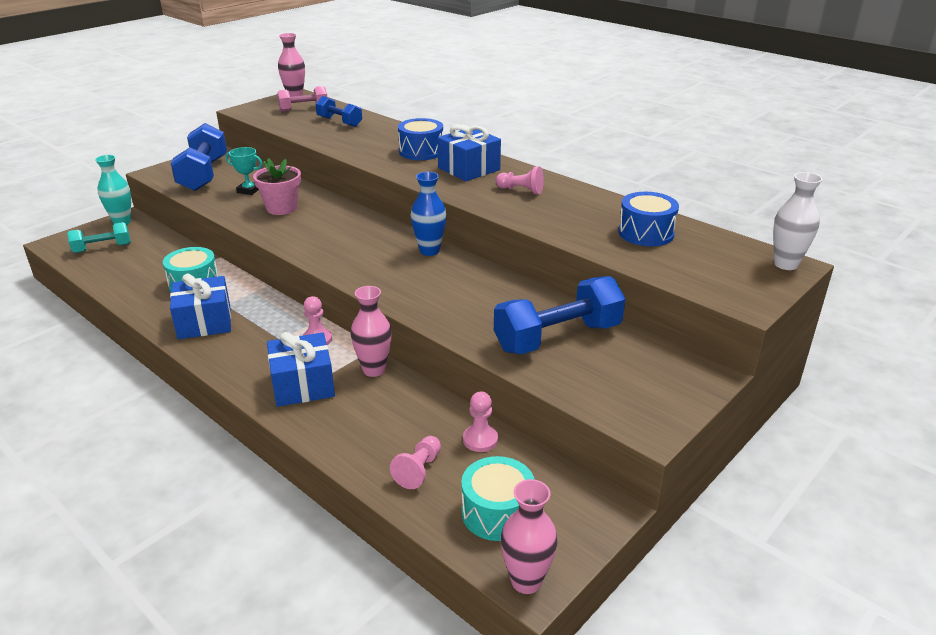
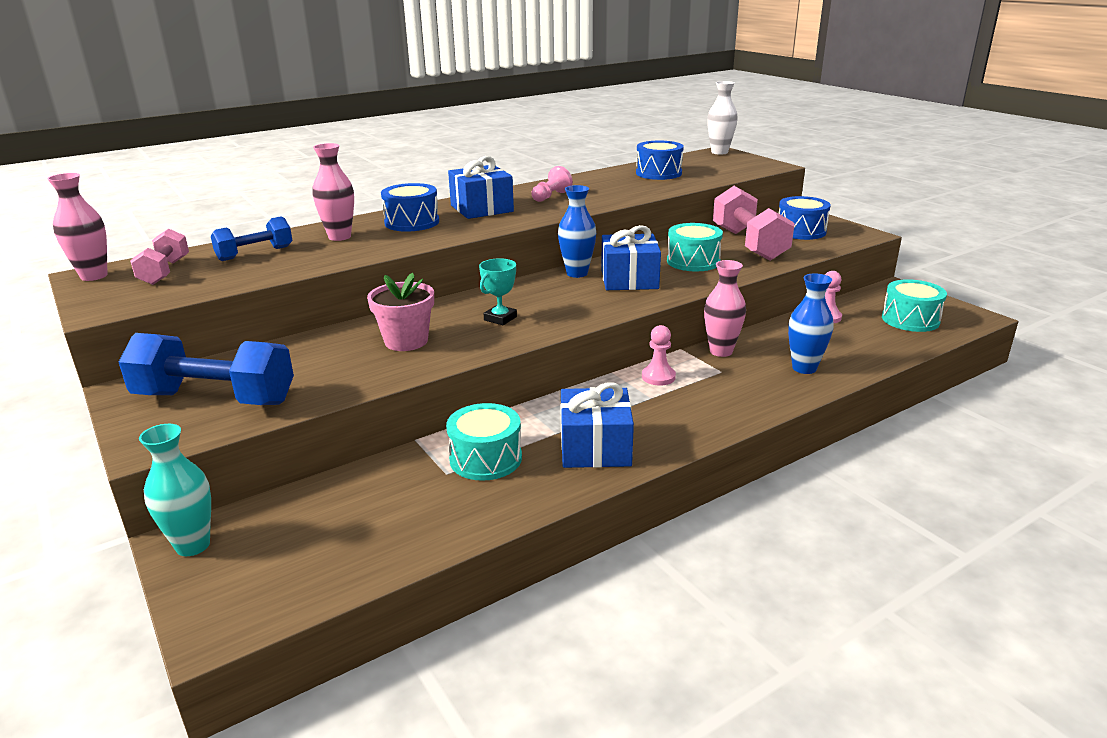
camera: 75 degrees left, 5 degrees down
(102, 248) = (292, 560): turquoise dumbbell -> none
(249, 190) = (322, 362): turquoise trophy -> turquoise trophy (500, 318)
(303, 385) = (742, 387): blue gift -> blue gift (629, 279)
(346, 422) = (804, 368): none -> blue vase
(419, 470) = (867, 342): pink pawn -> none
(485, 306) = (693, 261): none -> turquoise drum
(526, 581) = (975, 318): pink vase -> pink vase (339, 237)
(557, 337) = (749, 244): blue dumbbell -> pink dumbbell
(629, 375) = (801, 231): none -> blue drum

